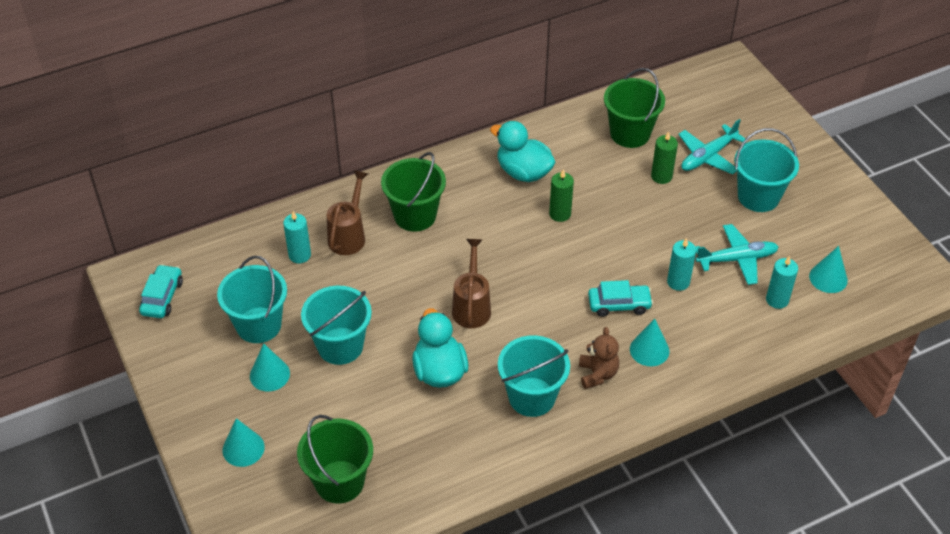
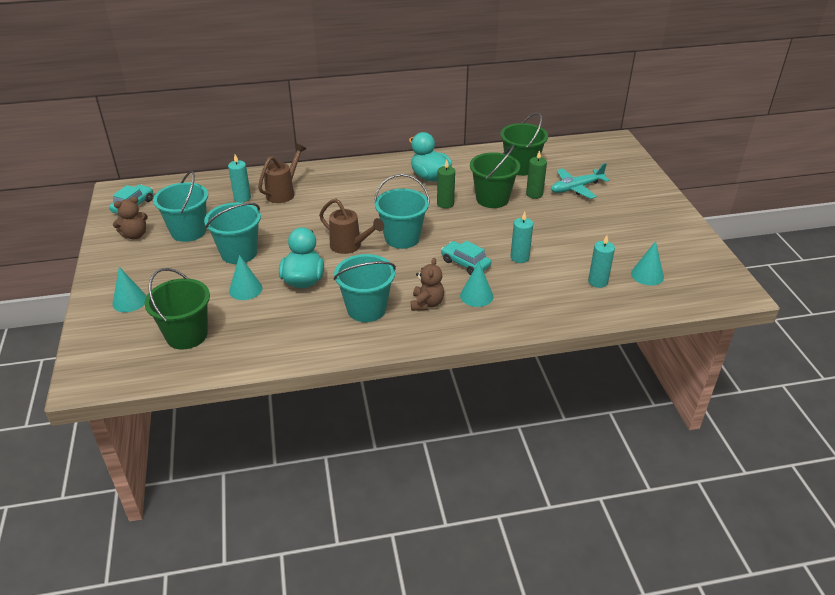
camera: 15 degrees right, 10 degrees down
(192, 346) = (135, 235): none -> brown teddy bear
(269, 374) = (177, 261): turquoise cone -> turquoise cone (245, 289)
(415, 215) = (337, 189): green bucket -> green bucket (492, 199)
(472, 306) = (350, 246): brown watering can -> brown watering can turned 105 degrees clockwise
(619, 304) = (465, 263): turquoise car -> turquoise car turned 150 degrees counterclockwise
(737, 259) = (574, 251): turquoise plane -> none
(758, 196) = (607, 217): turquoise bucket -> turquoise bucket (402, 238)

